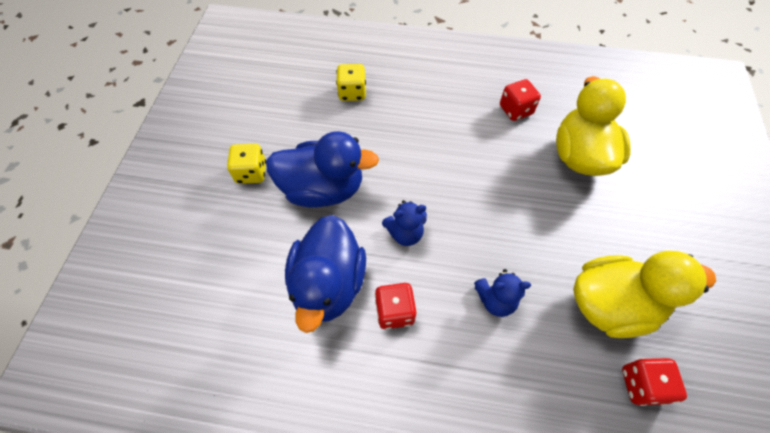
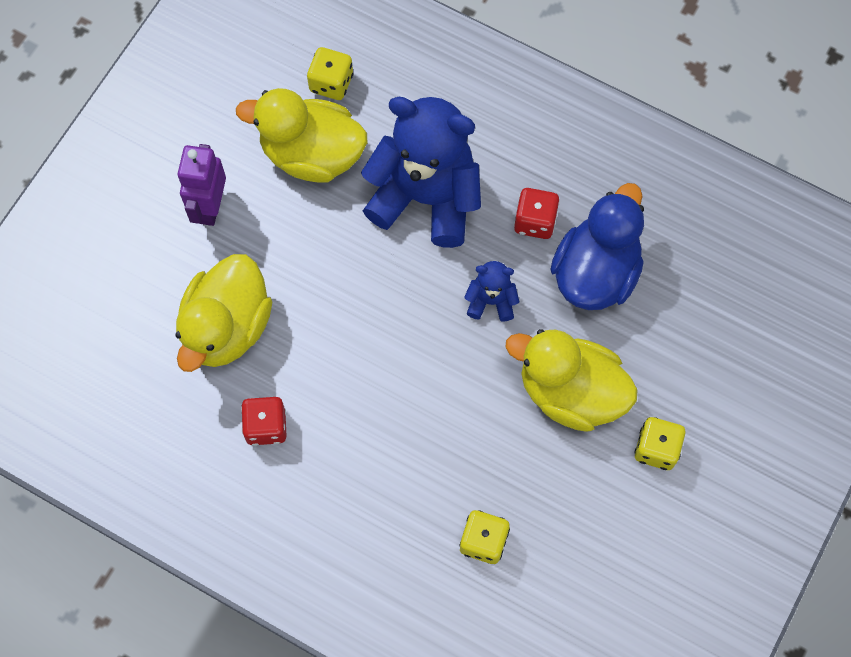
camera: 160 degrees left, 10 degrees up
(323, 189) = (570, 392): blue duck -> yellow duck
(495, 300) = (426, 197): blue teddy bear -> blue teddy bear, size x2.28
(642, 384) = (331, 83): red dice -> yellow dice
(654, 232) = (210, 207): none -> purple robot

